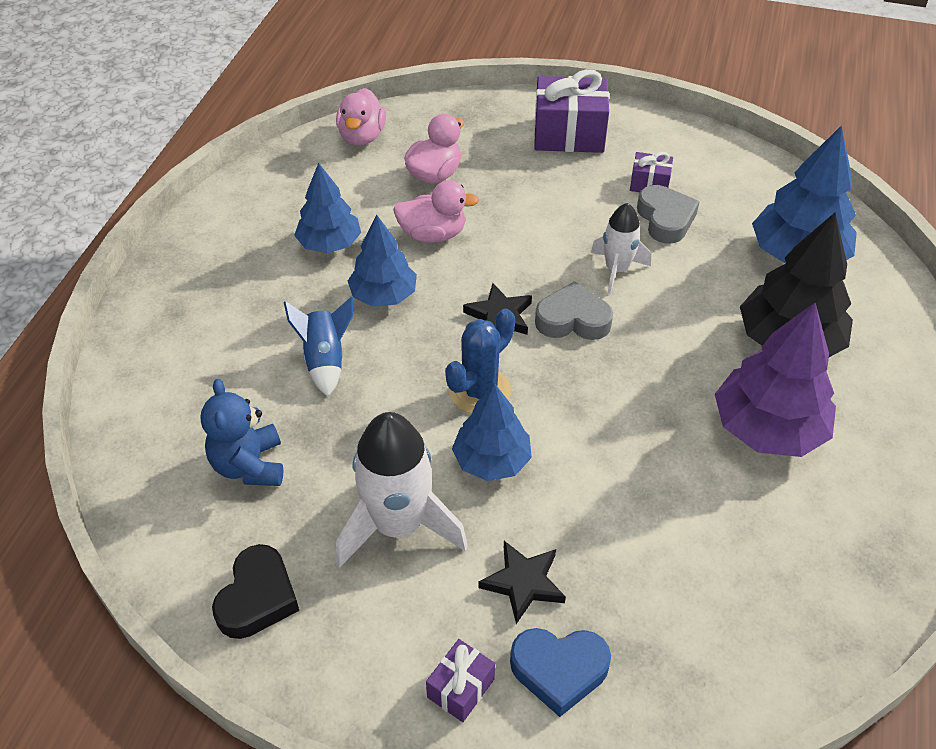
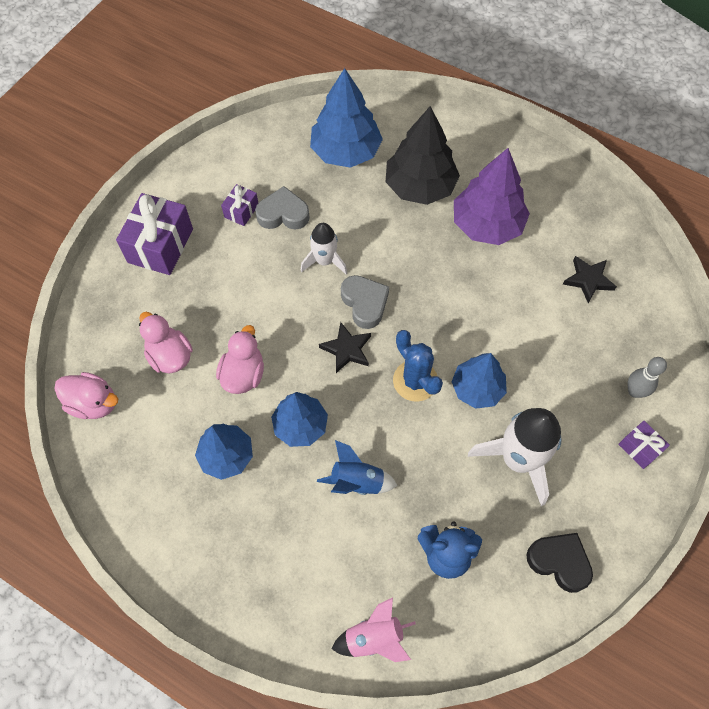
camera: 75 degrees left, 15 degrees up
(136, 413) = (374, 638): none -> pink rocket
(523, 583) = (574, 395): black star -> black star (588, 280)
(559, 670) = (634, 391): blue heart -> grey bowling pin
(573, 319) = (365, 303): grey heart -> grey heart turned 135 degrees clockwise

